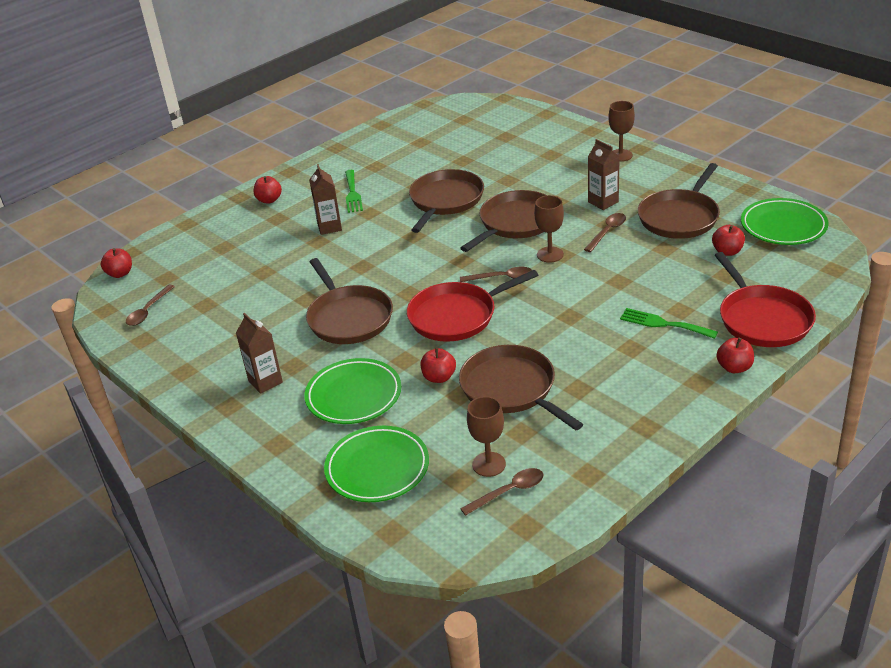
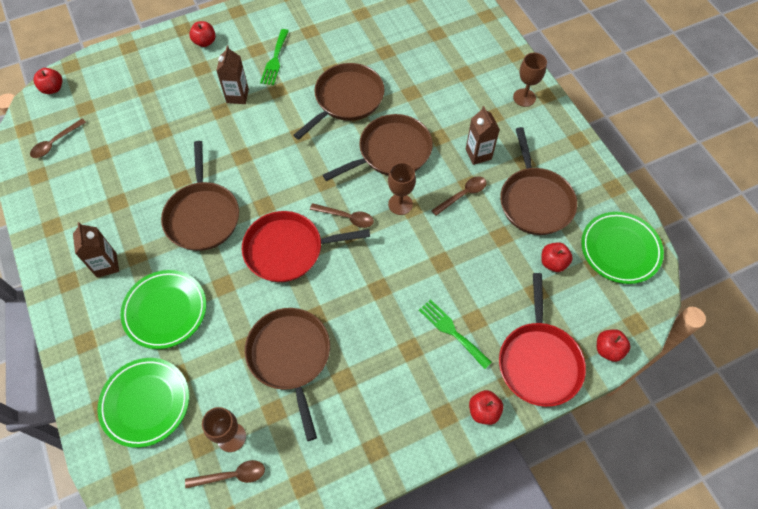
camera: 15 degrees right, 25 degrees up
(439, 377) = (240, 318): red apple -> red apple (608, 349)
(680, 217) = (535, 201): brown pan -> brown pan turned 60 degrees counterclockwise

